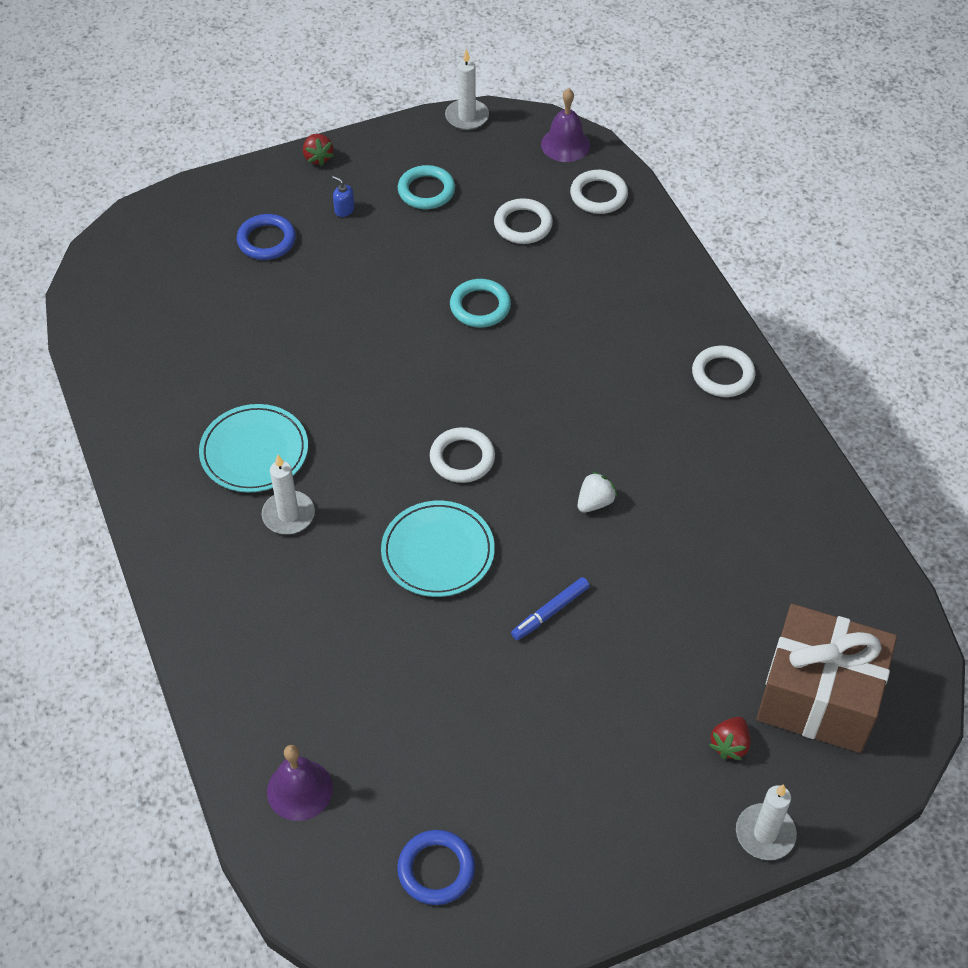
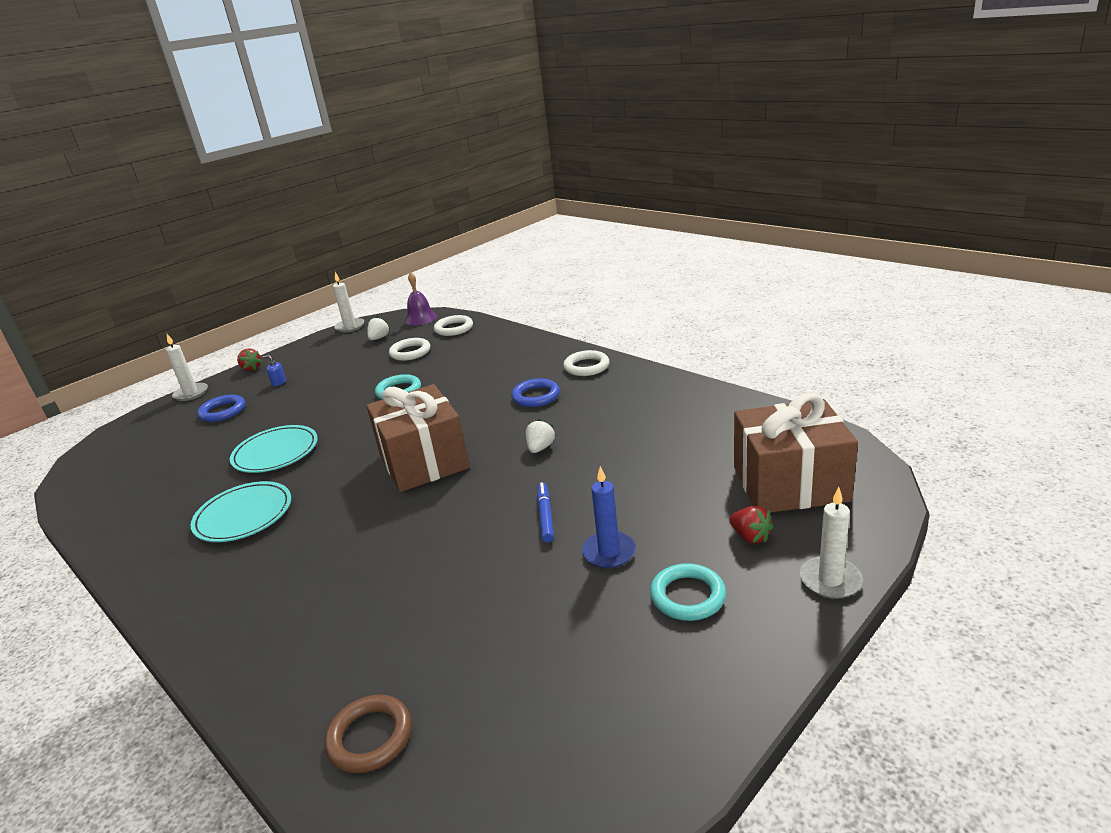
camera: 20 degrees left, 25 degrees down
(288, 515) = (287, 541): white candle -> white candle (191, 393)
(299, 789) = (370, 737): purple bell -> brown ring
(426, 191) = (335, 359): turquoise ring -> turquoise ring (687, 596)
(436, 869) = (552, 744): blue ring -> blue ring (536, 396)
(438, 552) = (430, 516): turquoise plate -> turquoise plate (276, 453)
(462, 458) = (423, 461): white ring -> brown gift
(495, 167) = (379, 338): none -> white strawberry
(550, 612) = (545, 516): blue marker -> blue marker turned 150 degrees clockwise
(586, 693) = (609, 552): none -> blue candle
(729, 745) = (750, 537): red strawberry -> red strawberry turned 45 degrees counterclockwise

